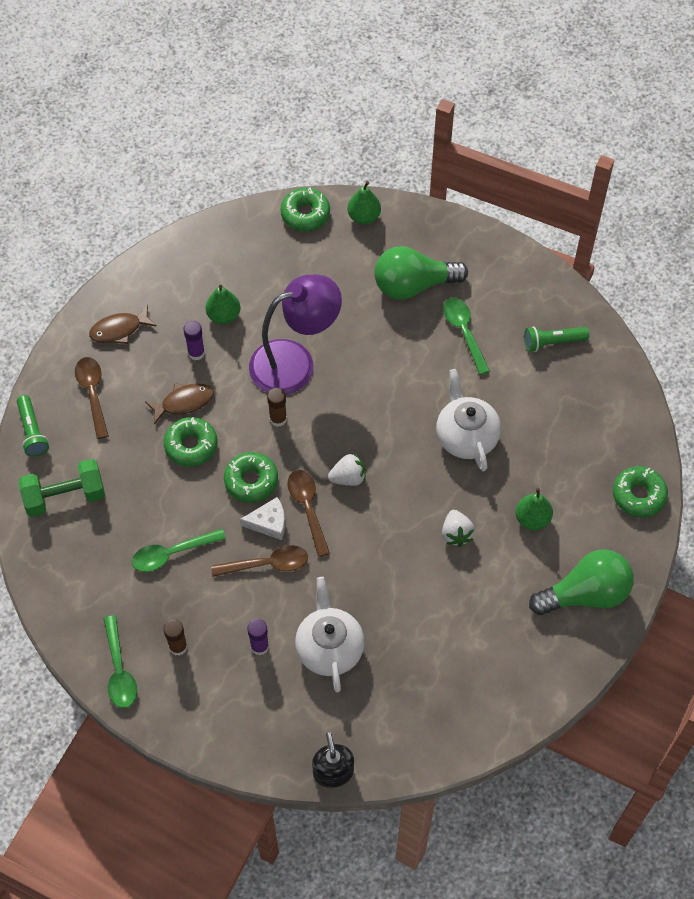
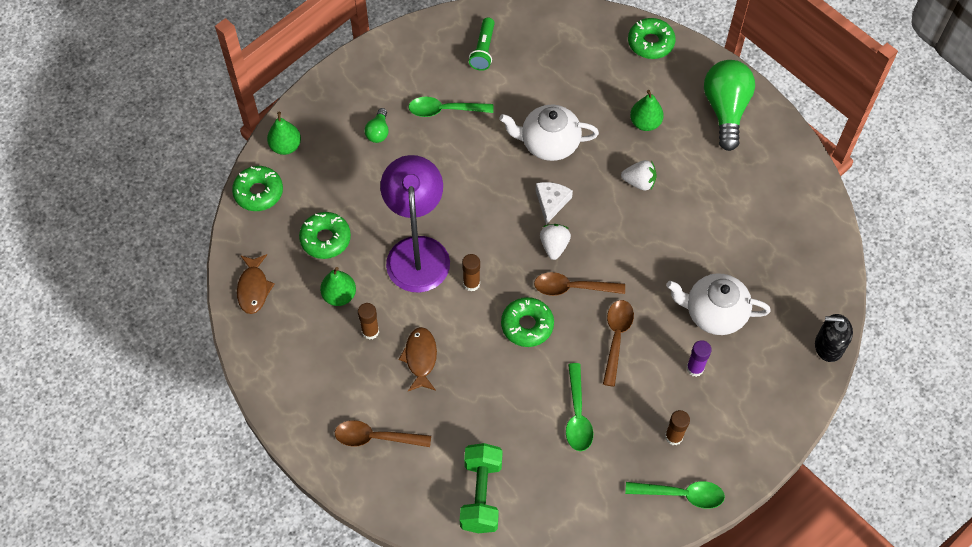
camera: 70 degrees left, 0 degrees up
(32, 432) = (396, 506): green flashlight -> none
(119, 330) = (313, 393): brown fish -> brown fish (253, 288)
(191, 445) = (470, 365): green donut -> green donut (325, 239)
(196, 353) = (370, 331): purple glue stick -> brown glue stick
(269, 522) = (575, 324): white cheese -> white cheese (551, 202)
(413, 285) = (378, 132): green light bulb -> green light bulb, size x0.47

